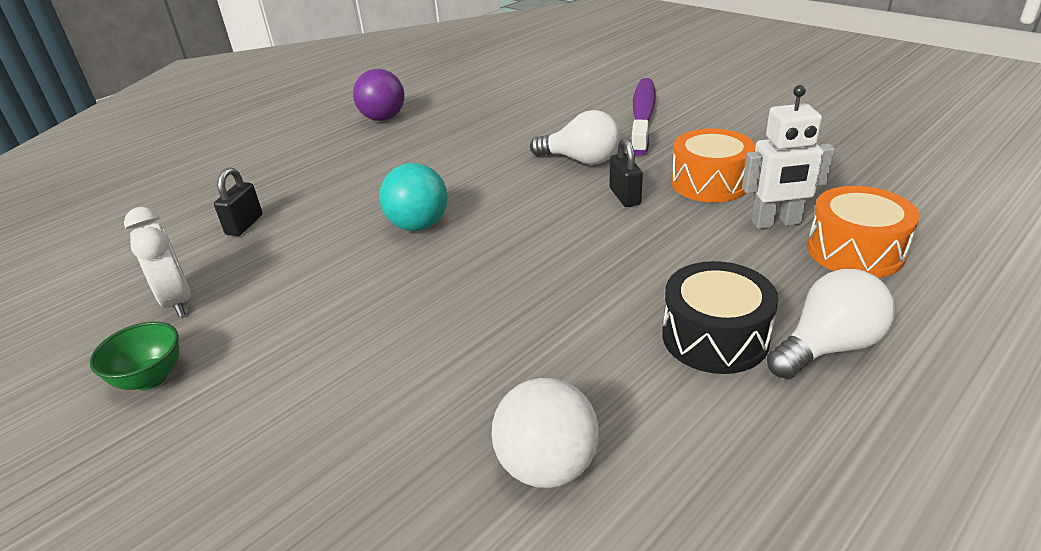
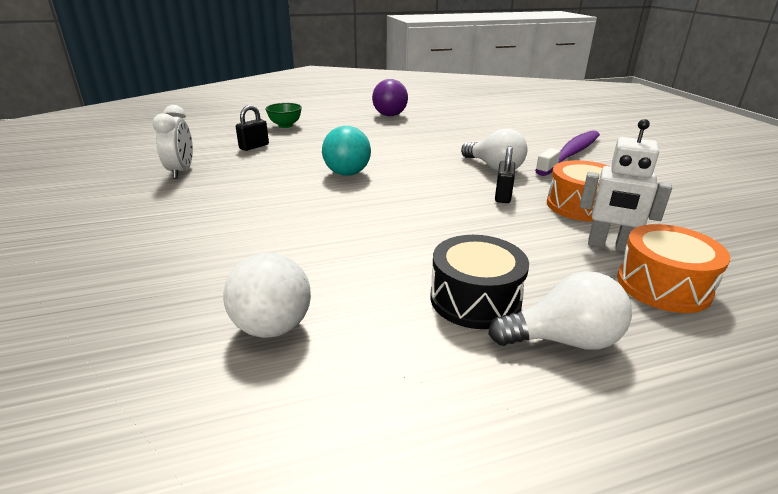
camera: 25 degrees right, 5 degrees down
(150, 378) = (128, 201): green bowl -> green bowl (285, 125)

